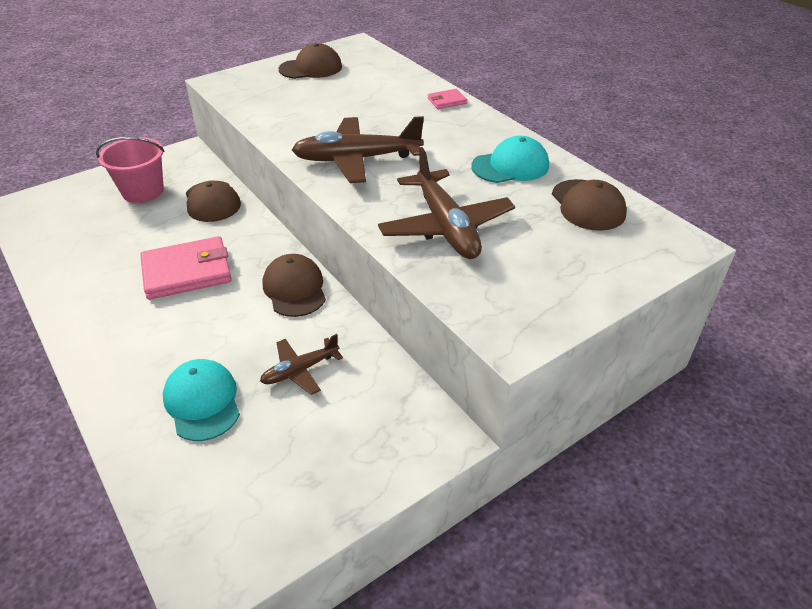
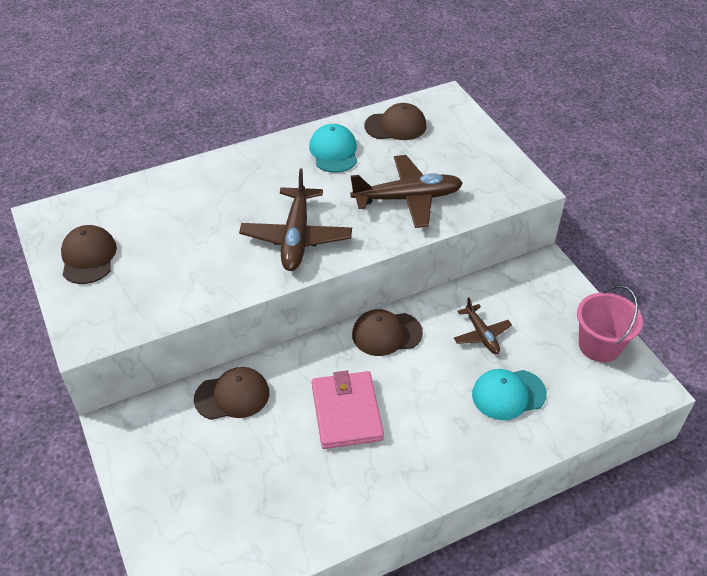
camera: 80 degrees left, 5 degrees up
(143, 191) = (189, 462): pink bucket -> pink bucket (599, 345)
(447, 101) = (210, 168): pink wallet -> none

